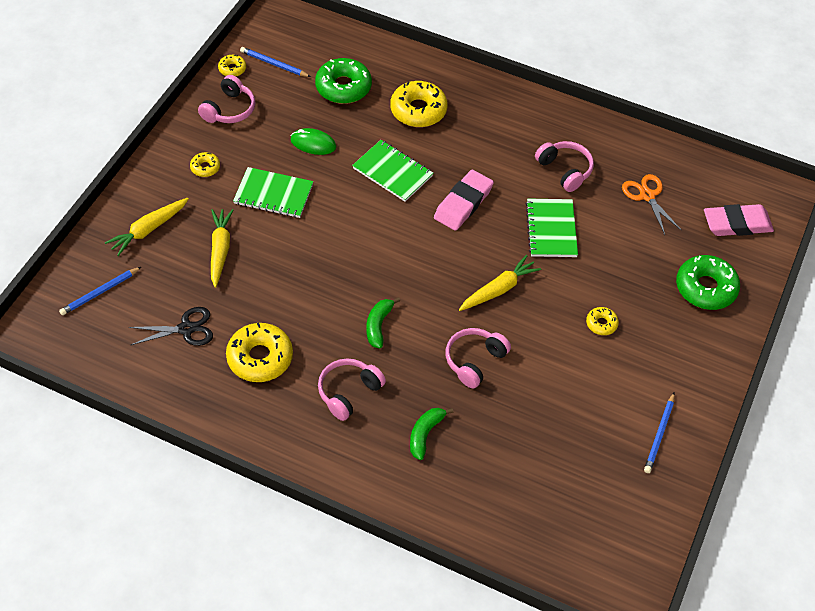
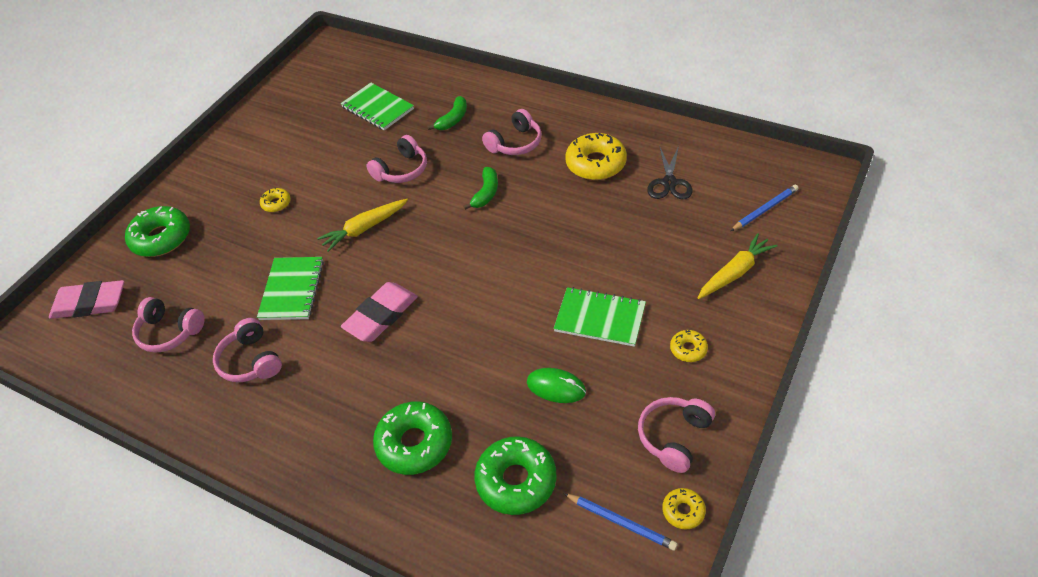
camera: 170 degrees left, 5 degrees down
(186, 329) = (669, 183): black scissors -> black scissors turned 75 degrees counterclockwise
(220, 250) = (650, 254): yellow carrot -> none
(392, 172) = (458, 351): green notebook -> green notebook (377, 108)
(418, 110) = (414, 443): yellow donut -> green donut
(647, 196) = (169, 332): orange scissors -> pink headphones
(659, 434) = (263, 128): blue pencil -> none

